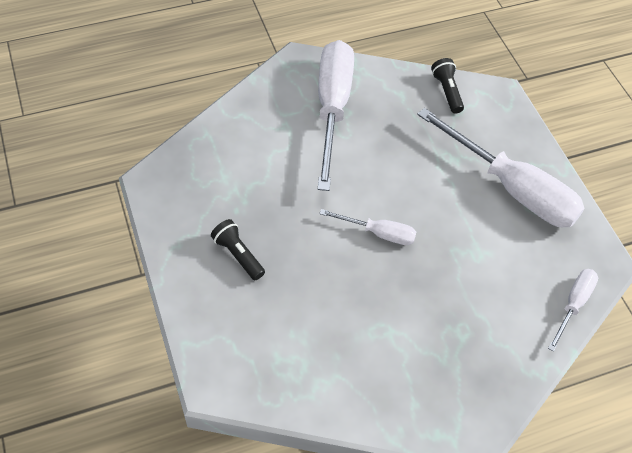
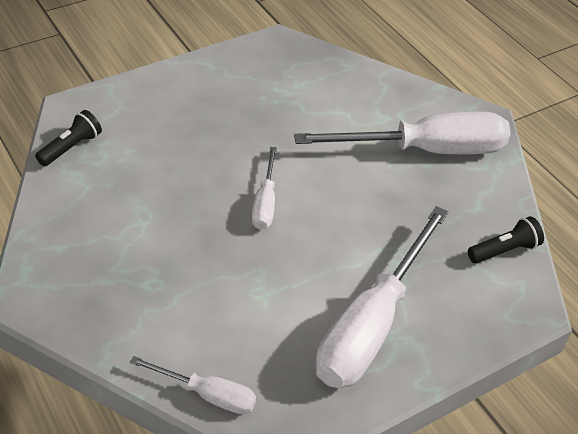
camera: 80 degrees right, 10 degrees down
(238, 255) = (211, 104): black flashlight -> black flashlight (71, 147)

